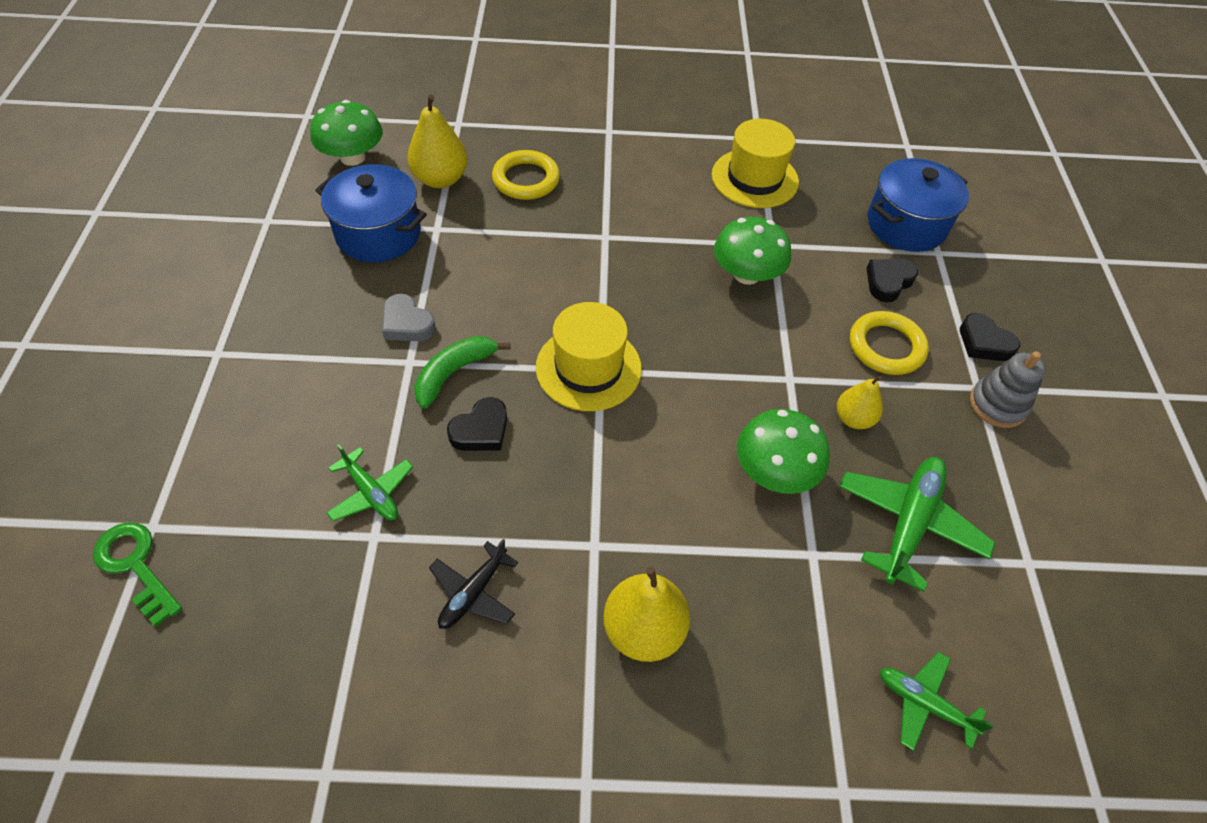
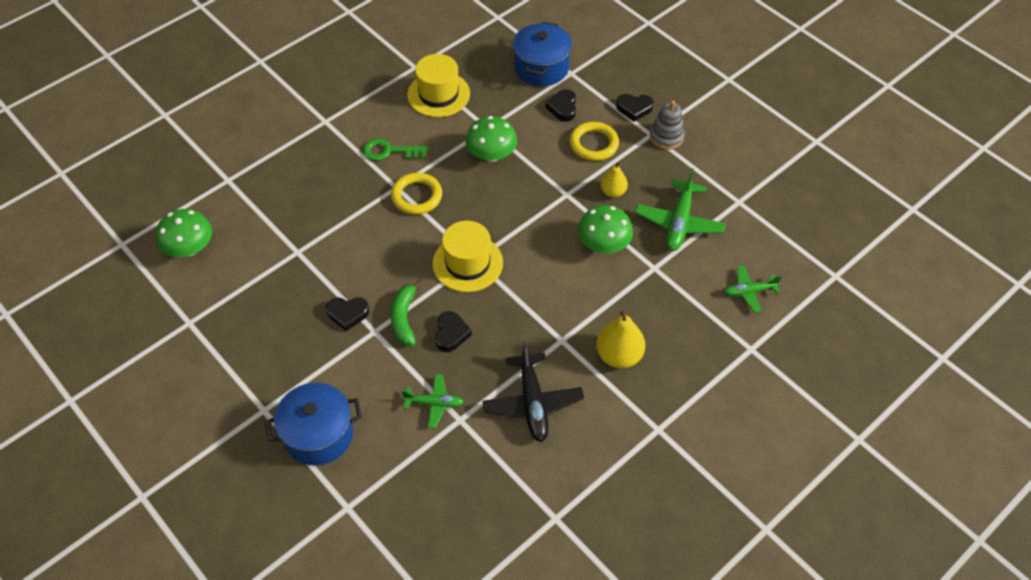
camera: 40 degrees left, 0 degrees up
(135, 565) = (363, 527): green key -> green key (389, 151)
(378, 234) = (267, 280): blue pot -> blue pot (318, 435)
(407, 323) = (348, 314): grey heart -> black heart
(440, 179) = (262, 222): yellow pear -> none
(473, 593) = (532, 403): black plane -> black plane, size x1.66
(526, 179) = (313, 186): yellow ring -> yellow ring (417, 196)
(908, 523) = (679, 222): green plane -> green plane turned 150 degrees counterclockwise

